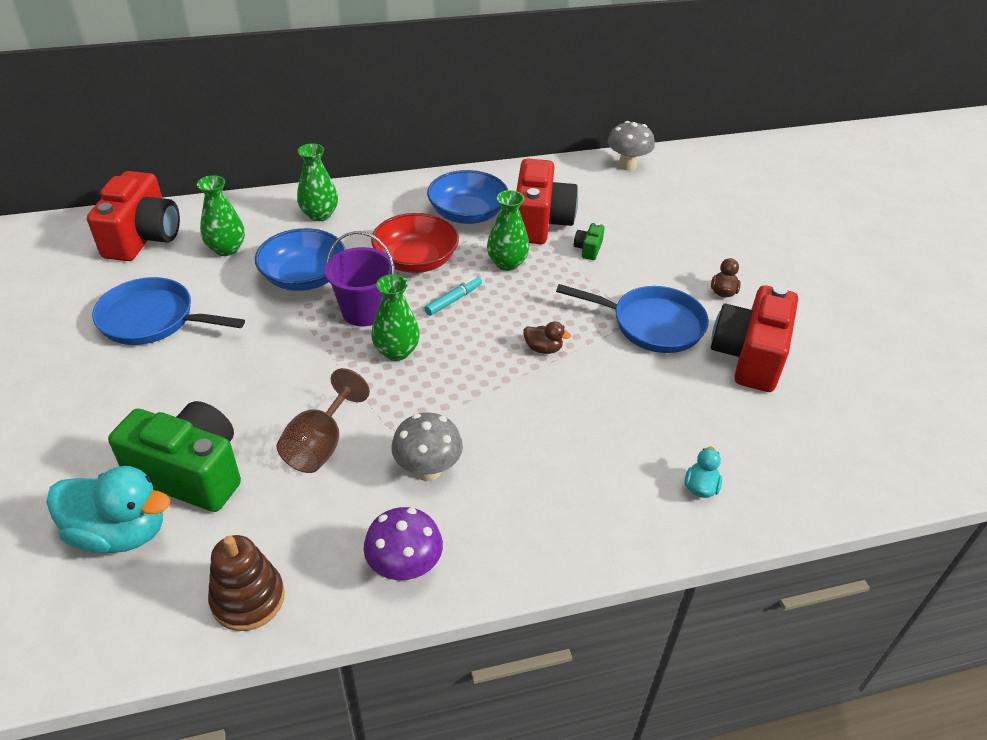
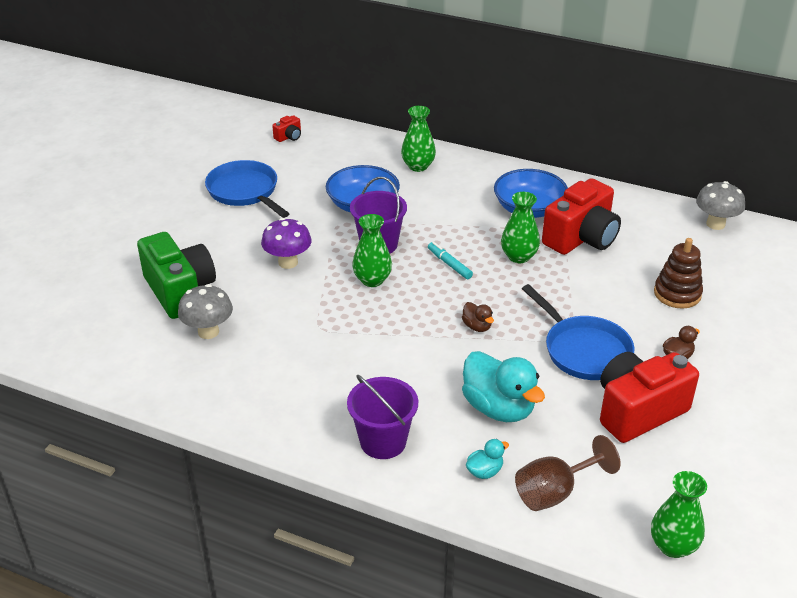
camera: 40 degrees right, 5 degrees down
(120, 532) = (116, 304): turquoise duck -> turquoise duck (498, 408)
(143, 238) = (289, 137): red camera -> red camera, size x0.42
(226, 249) = (332, 165): green vase -> green vase (673, 546)
(248, 599) = (144, 373): brown stacking toy -> brown stacking toy (677, 294)
(320, 445) = (266, 313): brown goblet -> brown goblet (555, 492)
(405, 568) = (240, 407): purple mushroom -> purple mushroom (288, 262)
(416, 260) = (452, 226): red bowl -> none
(428, 470) = (313, 361): grey mushroom -> grey mushroom (208, 332)
(453, 300) = (449, 264): turquoise marker -> turquoise marker turned 120 degrees counterclockwise
(585, 515) = (383, 442): none -> purple bucket
(588, 249) = (597, 274): green camera -> none

